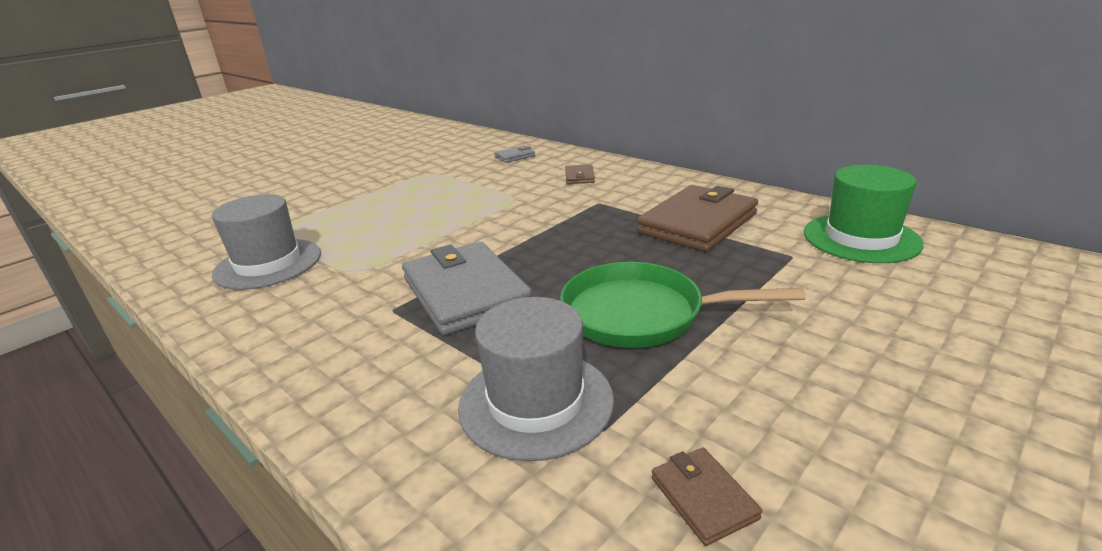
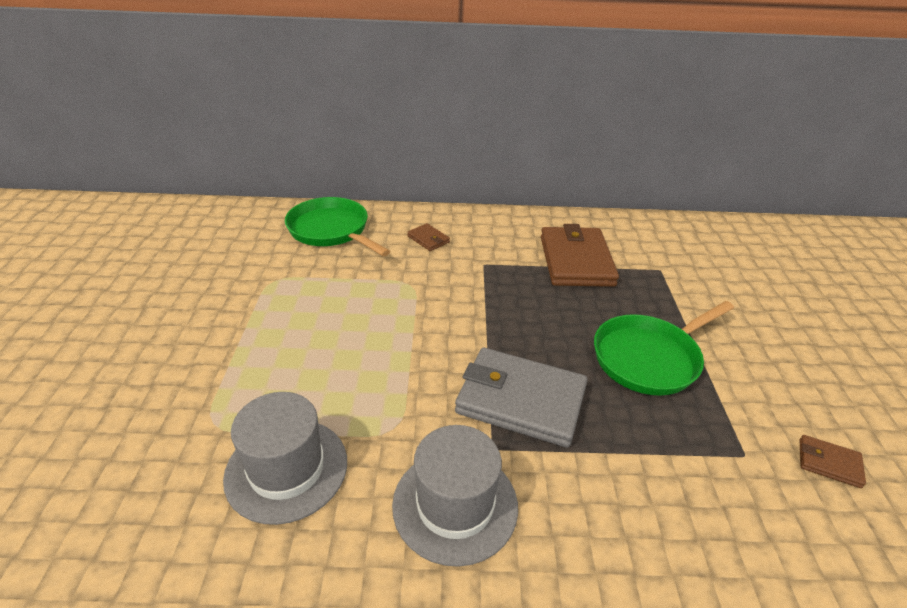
camera: 45 degrees left, 10 degrees up
(515, 156) = (331, 231): grey wallet -> green pan
(536, 402) = (692, 460): grey hat -> grey hat (455, 505)
(861, 238) = (672, 240): green hat -> none

